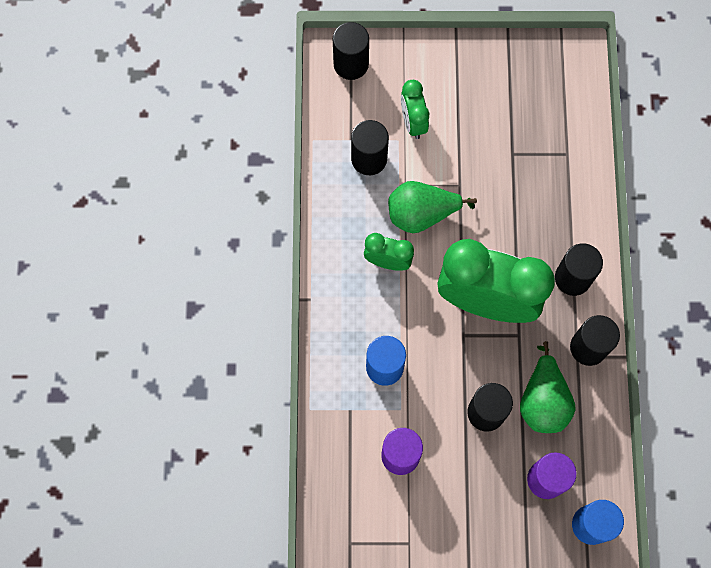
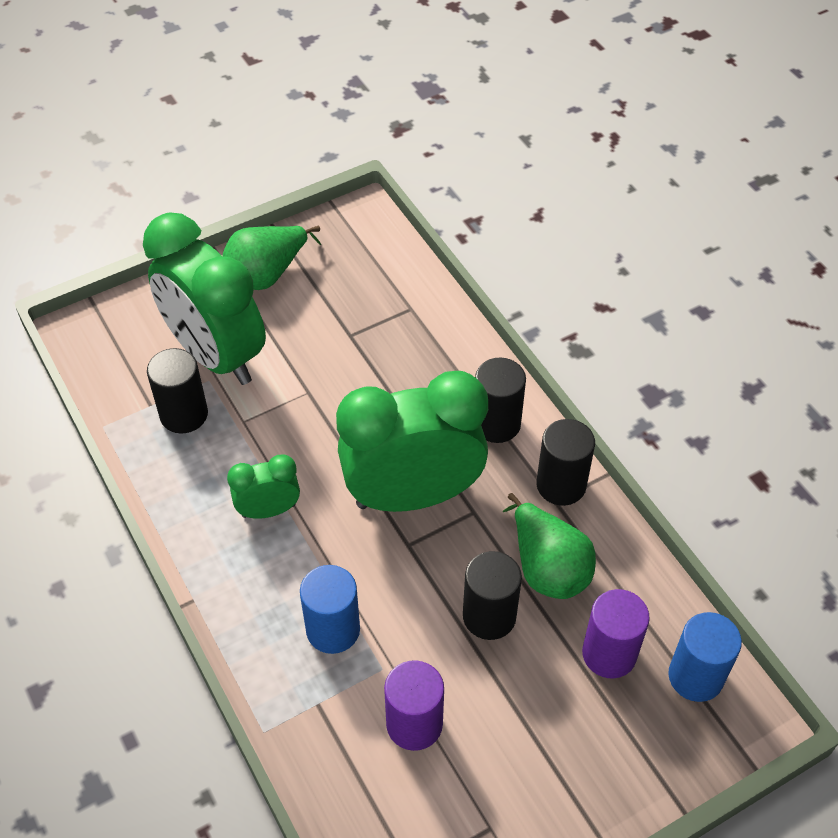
camera: 30 degrees left, 20 degrees down
(351, 64) = (109, 331): black cylinder -> none
(413, 122) = (216, 355): green clock -> green clock, size x2.12
(422, 214) = (281, 441): green pear -> green pear (268, 274)

